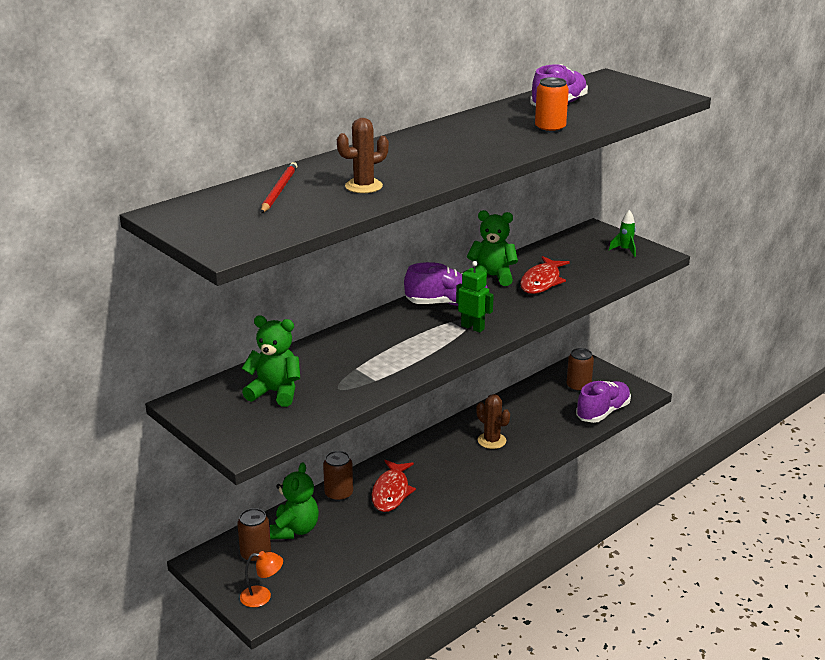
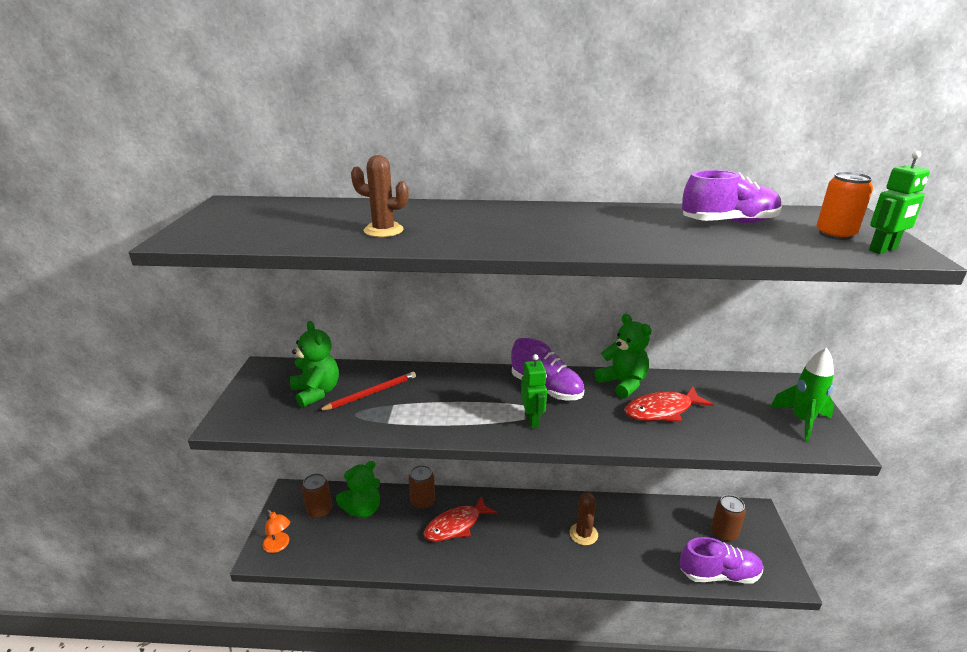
camera: 45 degrees right, 0 degrees up
(279, 190) = (326, 213): red pencil -> red pencil (371, 393)
(550, 129) = (668, 239): orange can -> orange can (835, 234)
(625, 250) = (802, 421): green rocket -> green rocket, size x1.64
(661, 97) = (883, 250): none -> green robot

